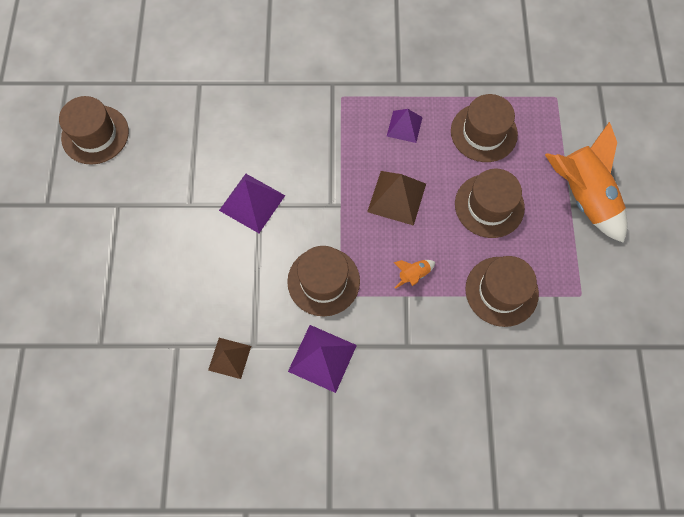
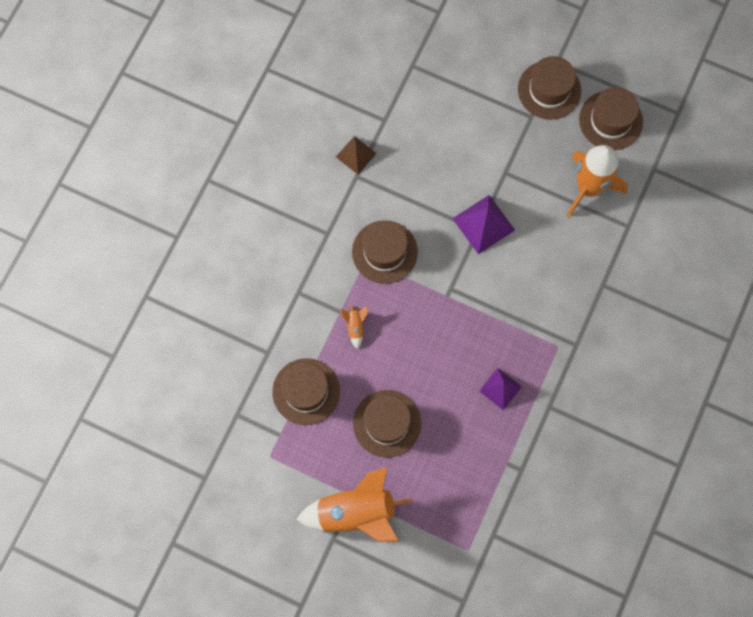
camera: 115 degrees right, 5 degrees up
(174, 128) = (588, 188): none -> orange rocket
(322, 358) = (321, 223): purple pyramid -> none
(397, 197) = (432, 347): brown pyramid -> none
(483, 132) = (461, 458): brown hat -> brown hat (549, 90)

